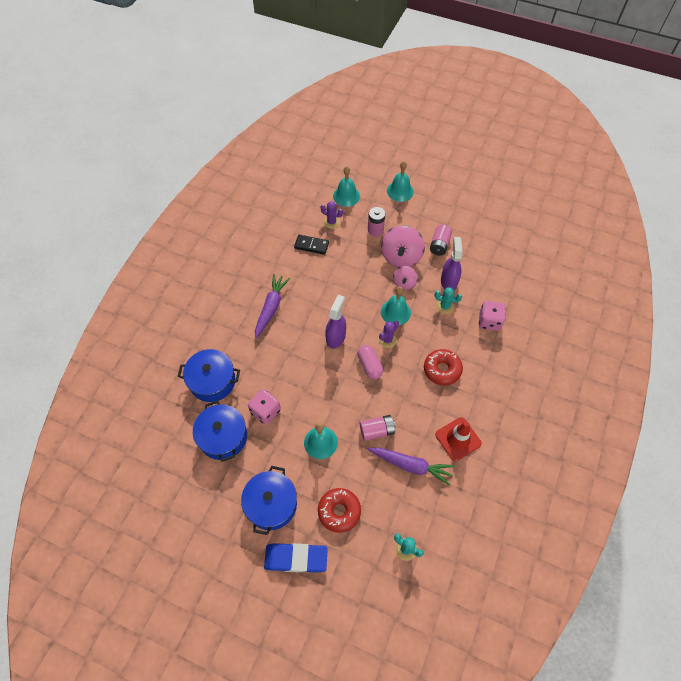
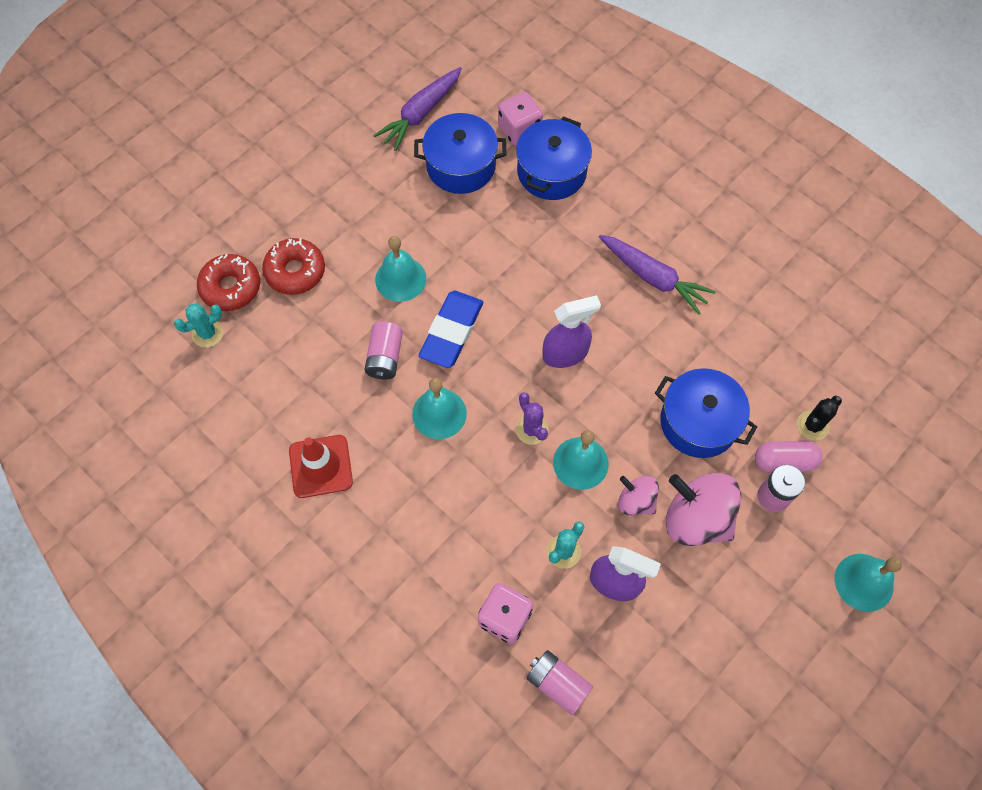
camera: 110 degrees right, 5 degrees up
(265, 411) = (477, 224): pink dice -> pink dice (519, 130)
(271, 504) = (343, 197): blue pot -> blue pot (698, 422)
(296, 558) = (263, 206): blue eraser -> blue eraser (451, 332)
(311, 245) = (766, 375): black domino -> none
(331, 222) = (812, 425): purple cactus -> black cactus
(336, 337) = (565, 354): purple spray bottle -> purple spray bottle turned 60 degrees counterclockwise
(346, 196) = (873, 473): turquoise bell -> turquoise bell (439, 413)
(369, 365) = (495, 385): pink capsule -> pink capsule (784, 461)
(410, 465) = (313, 383): purple carrot -> purple carrot (421, 113)
(439, 245) = (704, 602): pink battery -> pink battery (558, 684)
(442, 369) = (444, 493): red donut -> red donut (231, 287)

